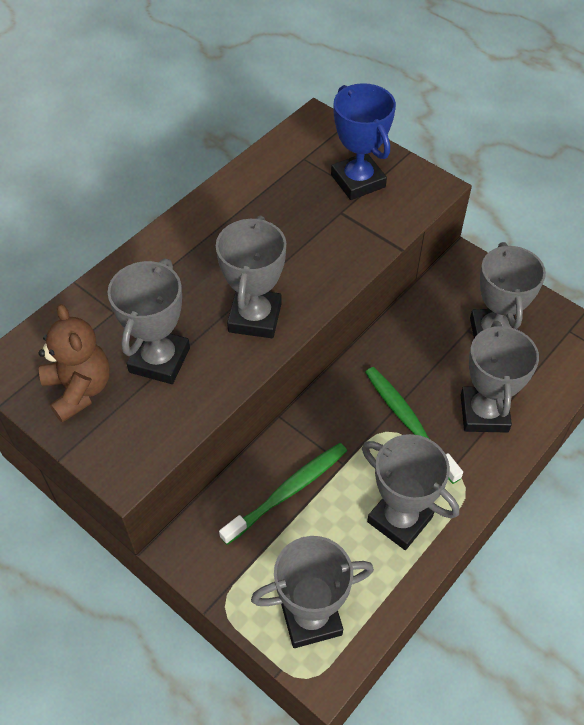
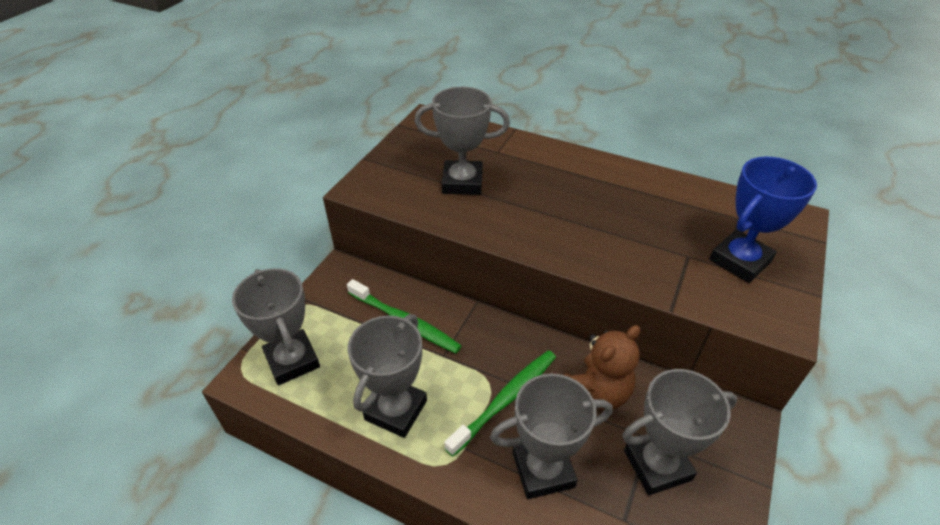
camera: 75 degrees right, 10 degrees down
(79, 389) = (422, 152): brown teddy bear -> brown teddy bear (596, 392)
(255, 317) = (528, 224): grey trophy -> none

